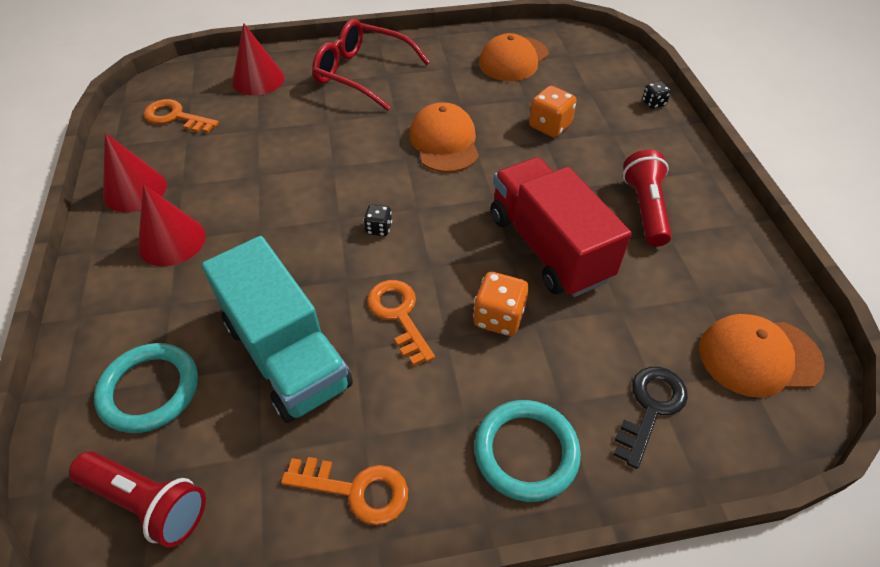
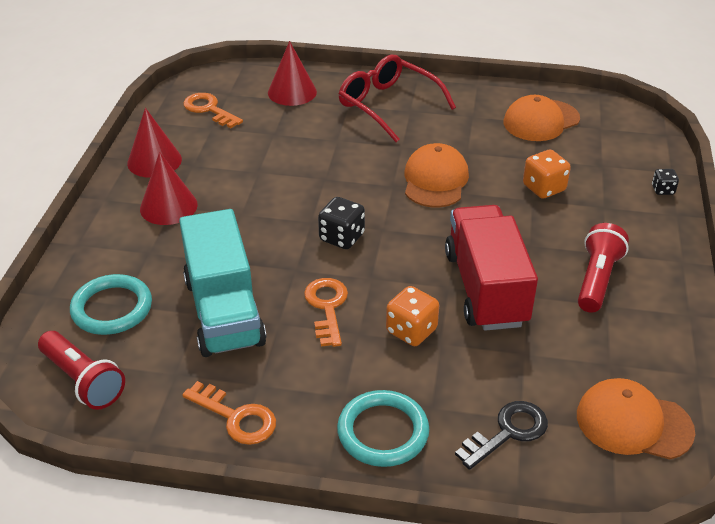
camera: 20 degrees right, 10 degrees down
(379, 228) = (341, 237): black dice -> black dice, size x1.71

